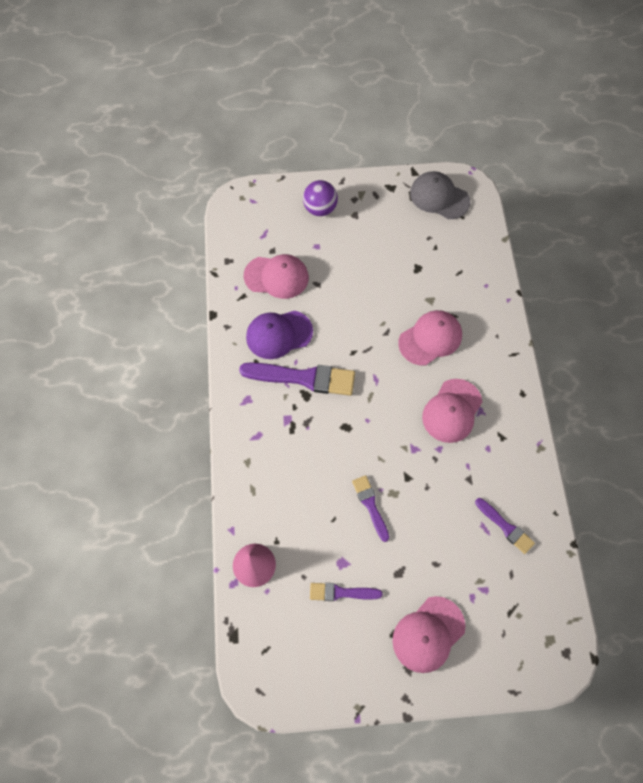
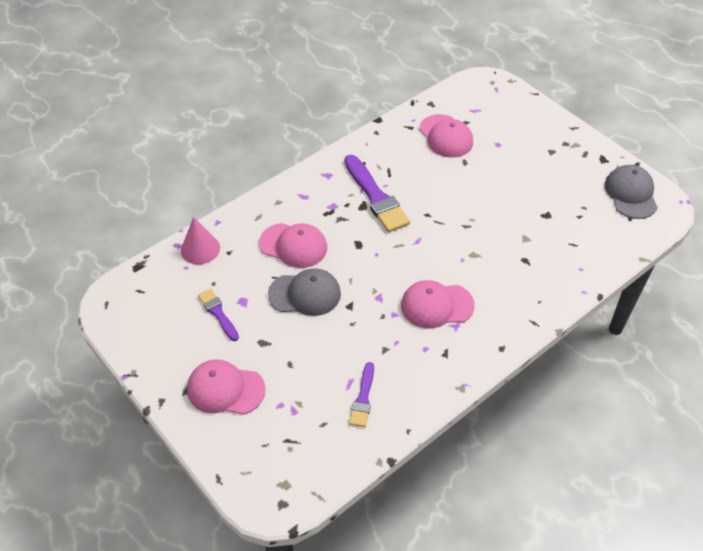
camera: 55 degrees right, 15 degrees down
(279, 334) = (398, 163): purple cap -> none
(320, 209) = (533, 128): purple ball -> none
(370, 505) = (305, 294): purple brush -> grey cap
(430, 339) = (489, 257): pink cap -> pink cap (293, 245)

